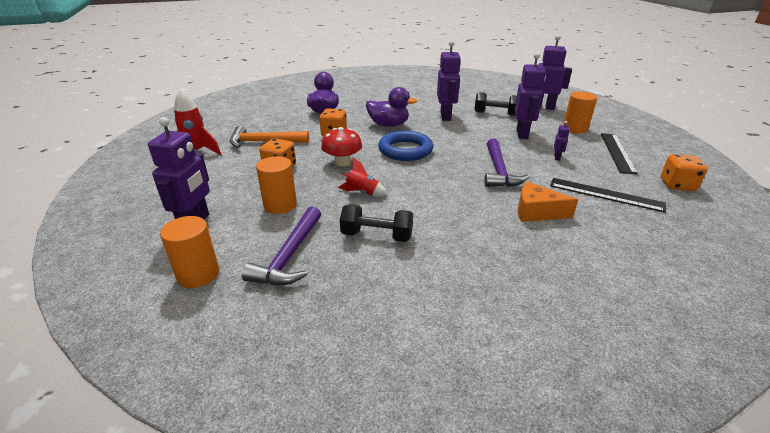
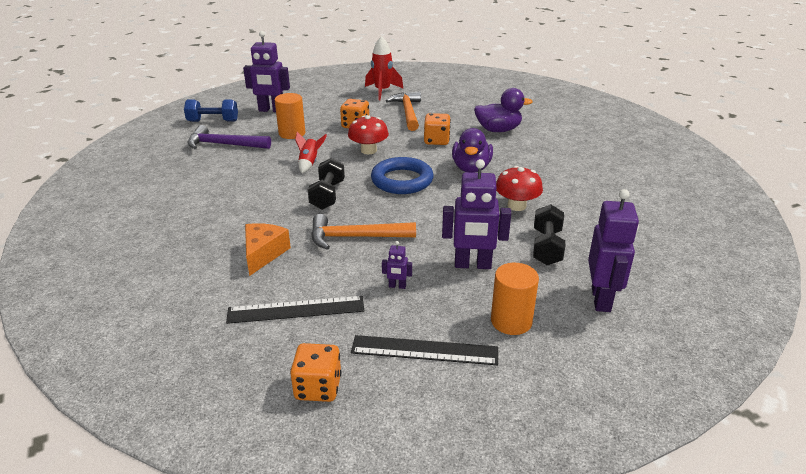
camera: 85 degrees right, 0 degrees up
(198, 274) = (213, 121): orange cylinder -> blue dumbbell
(377, 236) = (240, 173): black dumbbell -> black dumbbell (327, 195)
(446, 116) = (516, 206): purple robot -> red mushroom
(499, 170) = (356, 237): purple hammer -> orange hammer
(605, 194) = (296, 310): black ruler -> black ruler turned 60 degrees clockwise

